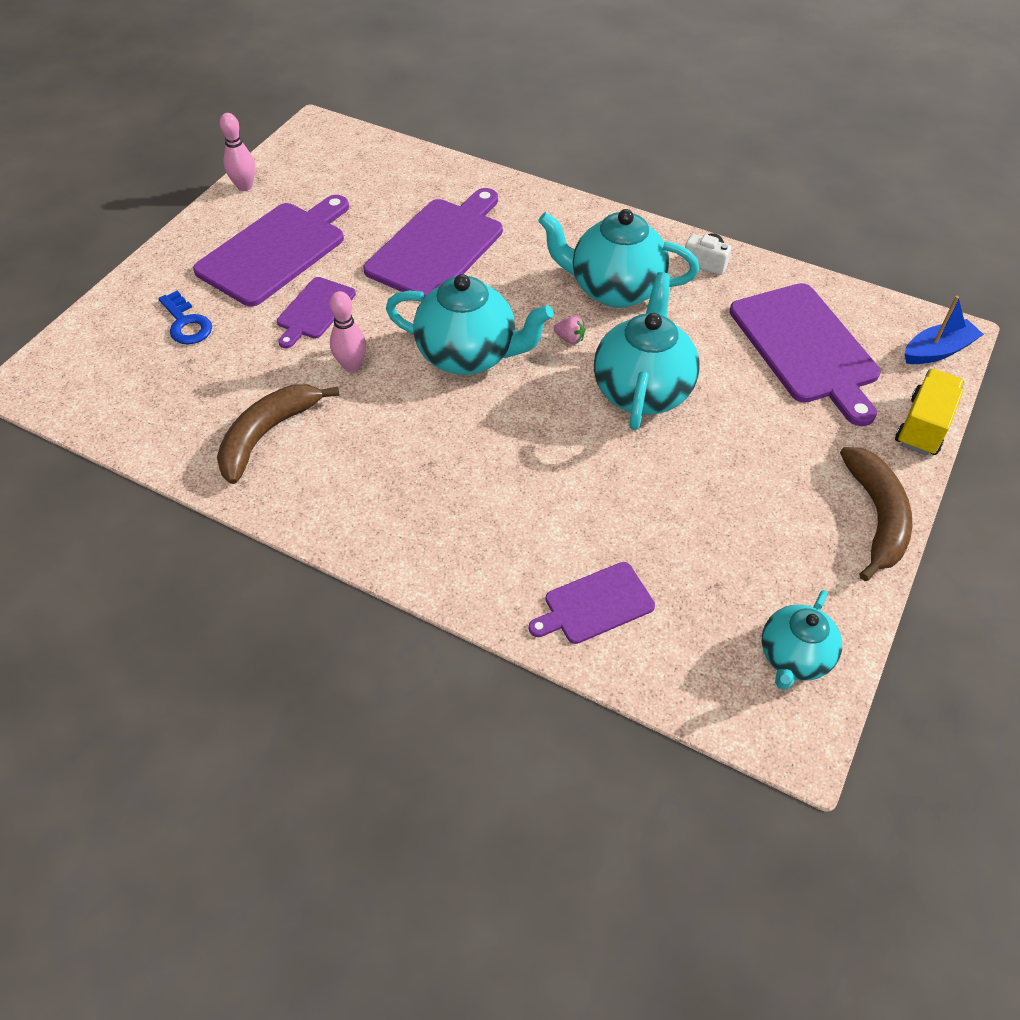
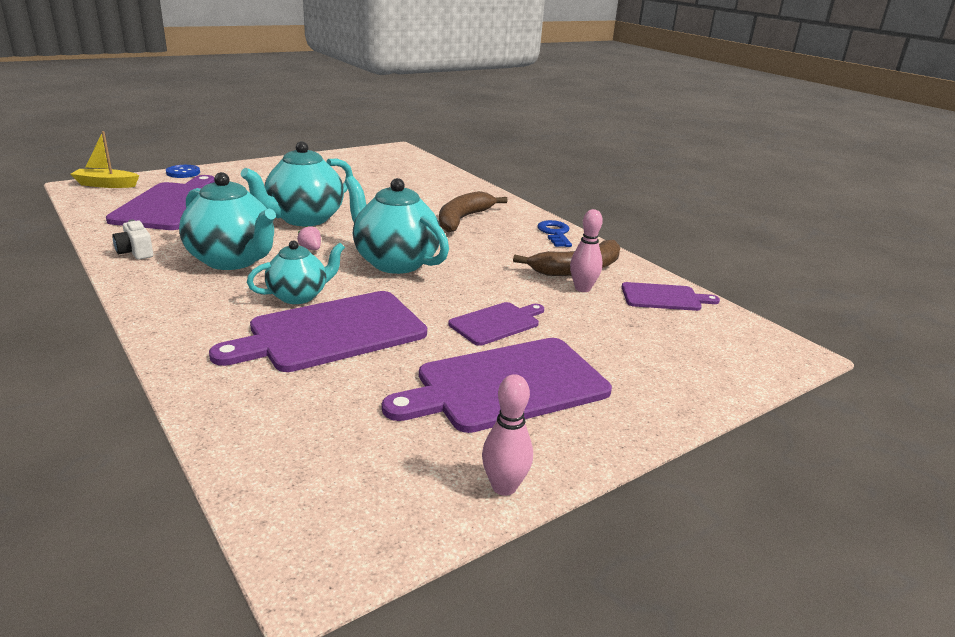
camera: 155 degrees left, 25 degrees down
(186, 323) = (628, 351): blue key -> blue key (555, 233)
(351, 365) = (490, 282): pink bowling pin -> pink bowling pin (582, 288)
(595, 604) = (435, 181): purple cutting board -> purple cutting board (664, 297)
(793, 658) = (369, 156): turquoise teapot -> turquoise teapot (299, 296)
(876, 517) = (267, 164): brown banana -> brown banana (462, 219)
(923, 426) = (183, 173): yellow truck -> blue button
(937, 351) = (106, 185): blue boat -> yellow boat

